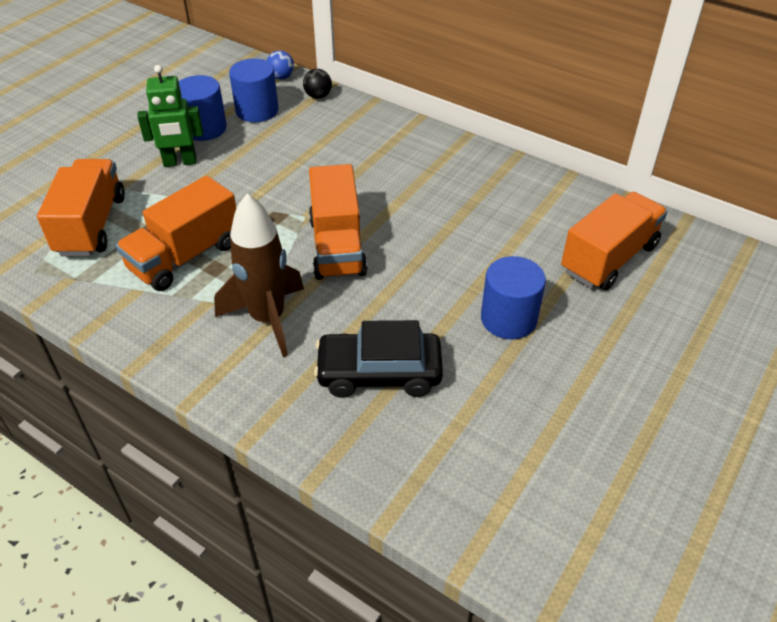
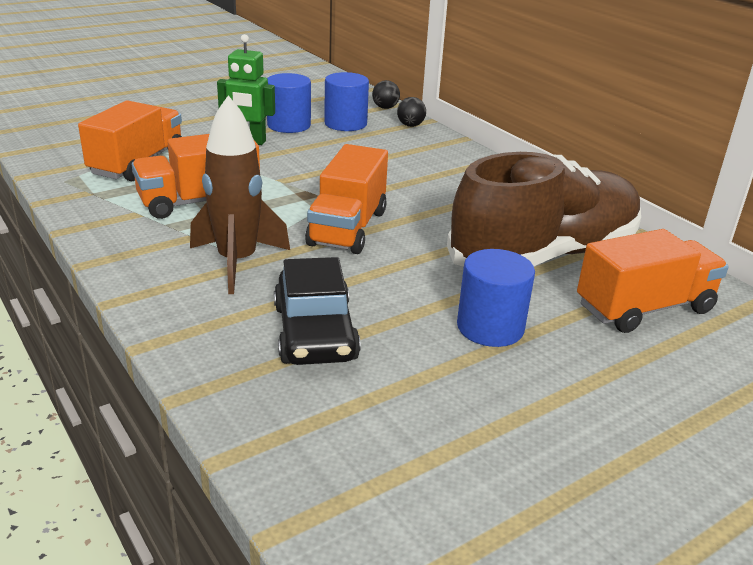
camera: 20 degrees right, 15 degrees down
(281, 77) = (385, 108): blue ball -> black ball
(379, 373) = (315, 332): black car -> black car turned 120 degrees counterclockwise
(510, 225) = (544, 254): none -> brown shoe

